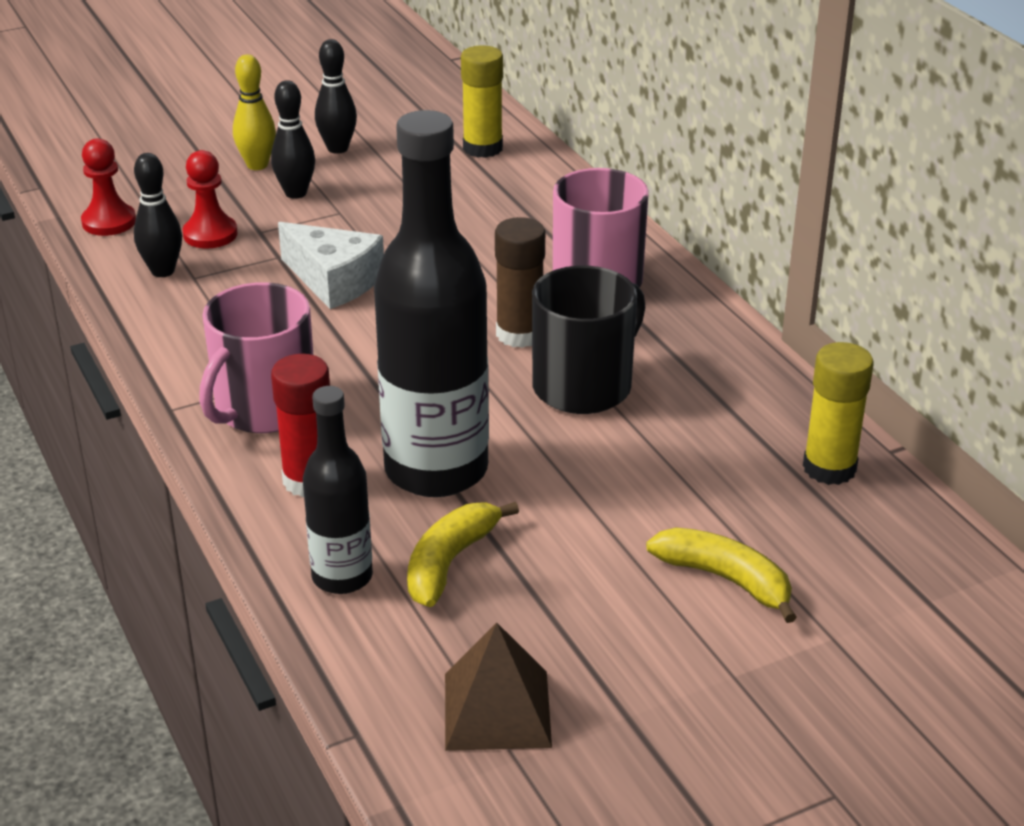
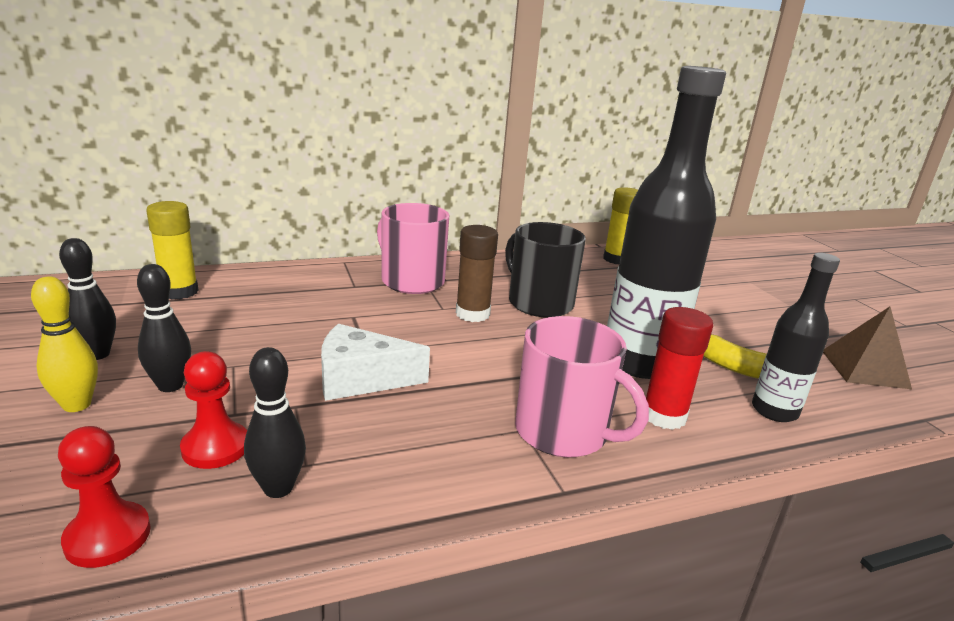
camera: 85 degrees left, 10 degrees down
(334, 281) = (361, 379): white cheese -> white cheese turned 135 degrees counterclockwise
(726, 579) = (717, 295): yellow banana -> none

